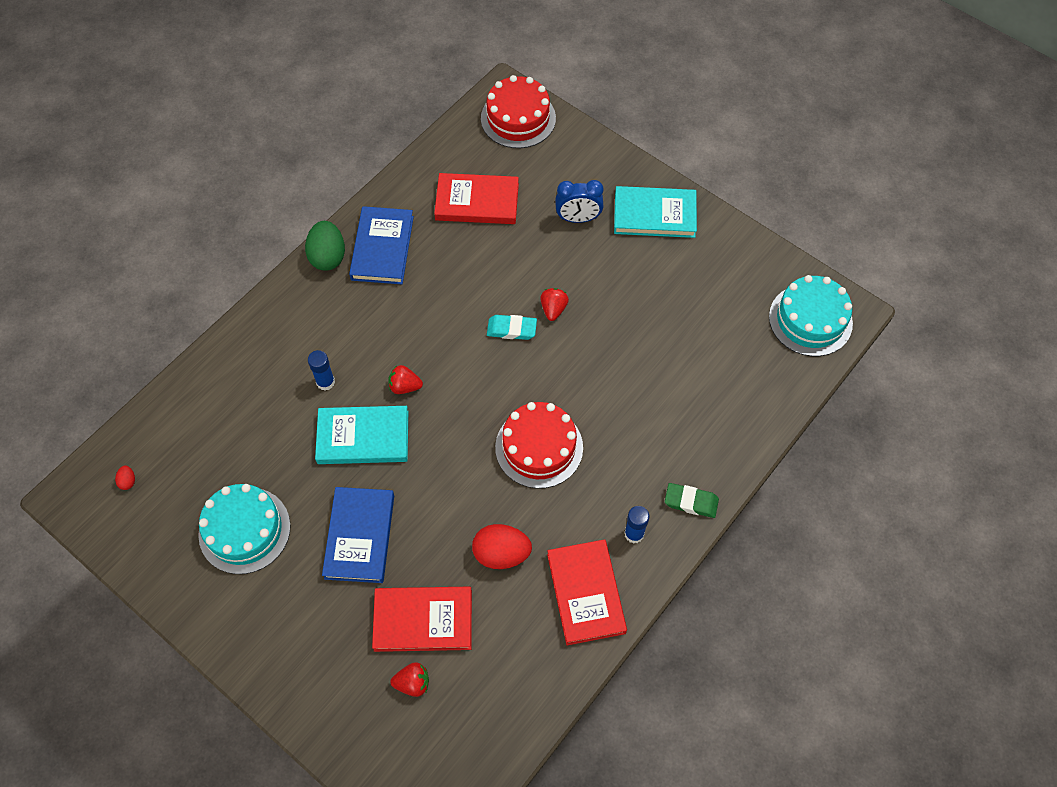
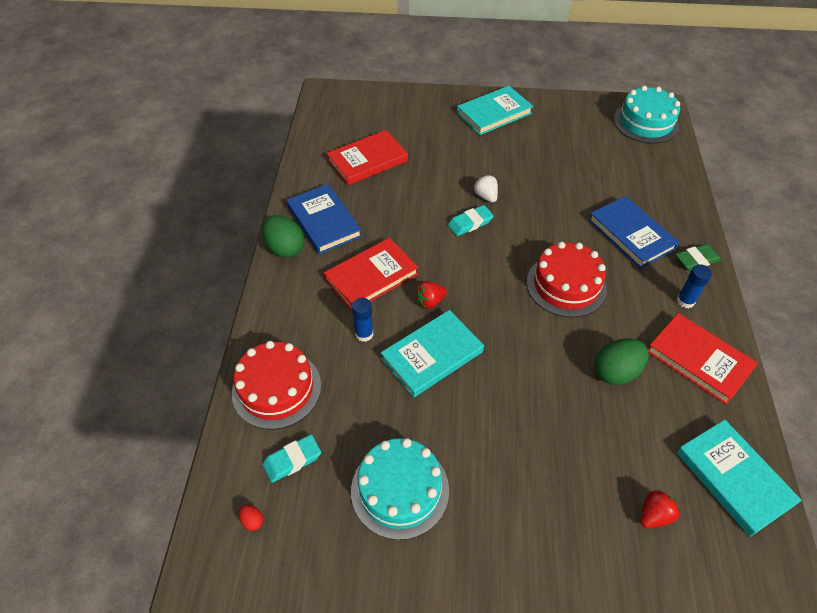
camera: 35 degrees left, 10 degrees down
(188, 454) = (292, 460): none -> turquoise eraser
(360, 536) = (500, 430): blue book -> blue book (631, 234)
(423, 620) = (611, 460): red book -> red book (371, 277)
(501, 554) = (616, 372): red egg -> green egg
(506, 703) = (733, 478): none -> turquoise book
(518, 118) = (348, 102): red cake -> red cake (276, 389)
(553, 309) = (486, 196): red strawberry -> white strawberry
(578, 218) = (447, 138): blue clock -> none

